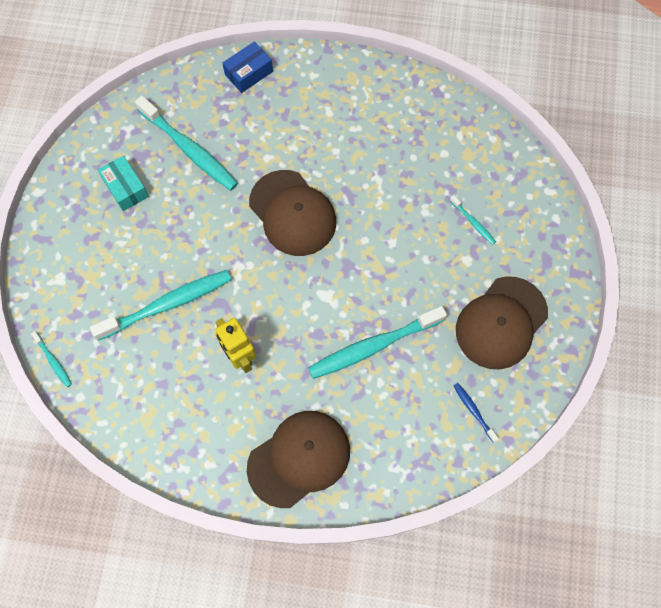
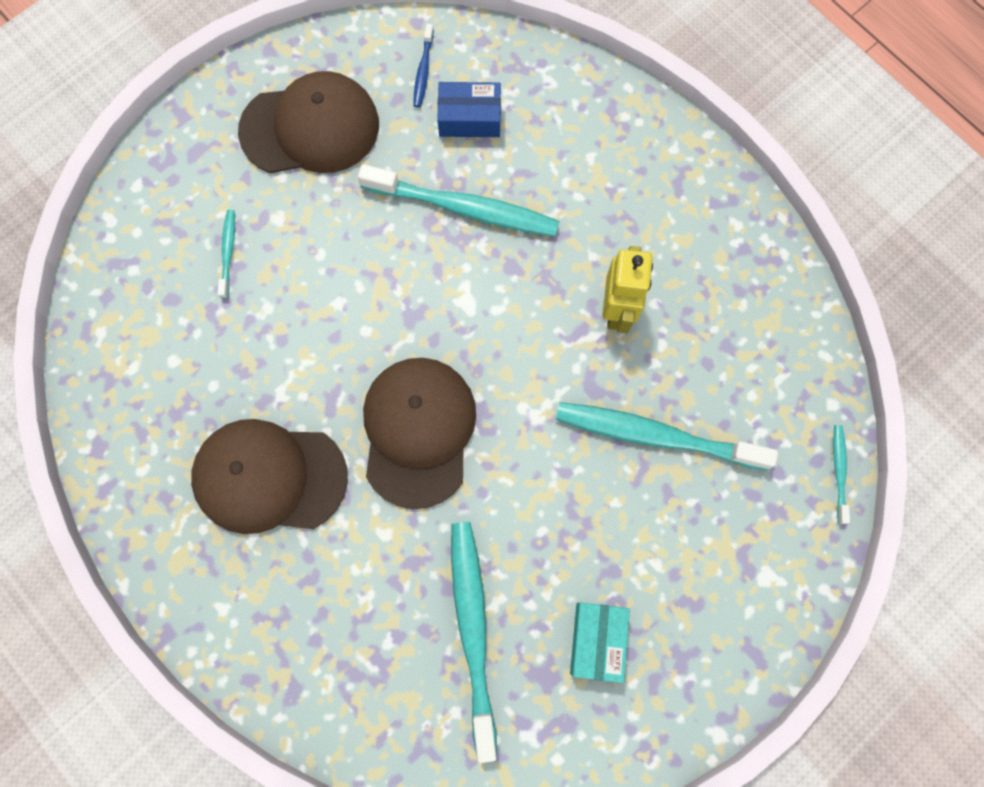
camera: 140 degrees left, 5 degrees up
(248, 73) = (301, 687): blue box -> blue box (469, 118)
(299, 458) = (638, 160): brown cap -> brown cap (269, 477)

